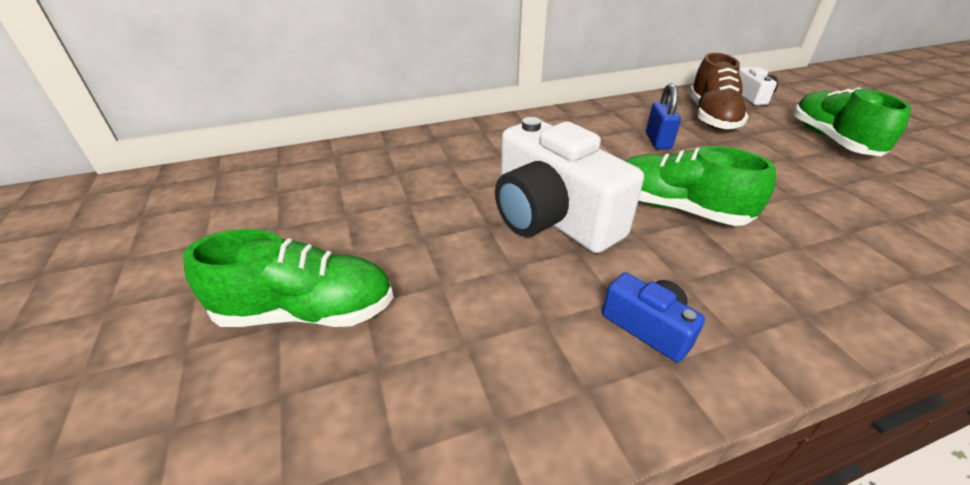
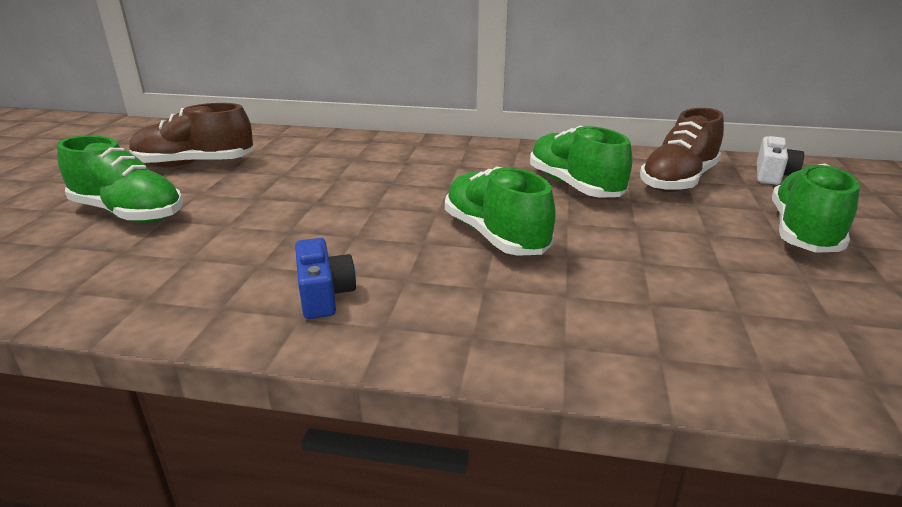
camera: 30 degrees right, 10 degrees down
(292, 218) = (195, 164): none -> brown shoe
(552, 217) = (372, 211): white camera -> none
(658, 141) = (574, 186): blue padlock -> green shoe

